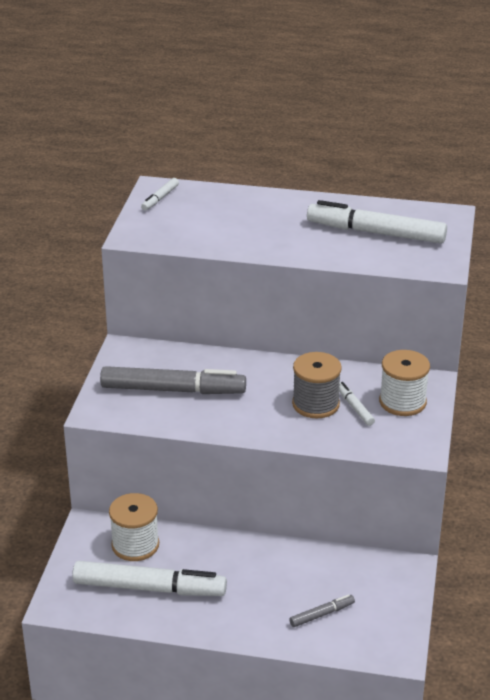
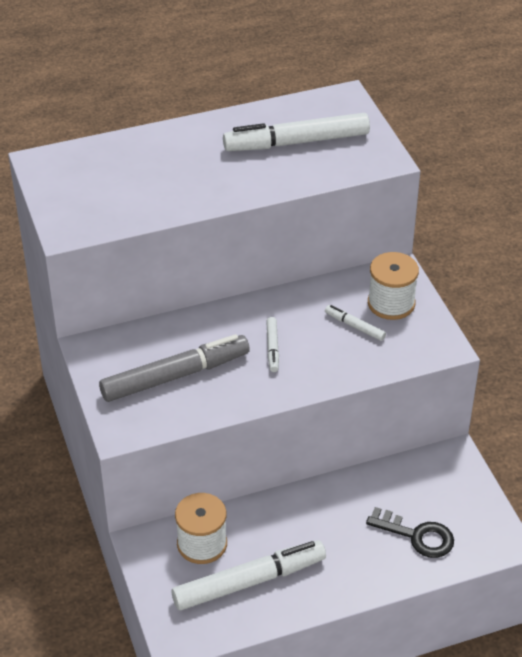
camera: 30 degrees left, 10 degrees up
(160, 198) = (55, 174): white marker -> white marker (272, 348)
(315, 404) = (318, 337): grey spool -> none
(322, 614) = (417, 536): grey marker -> black key

